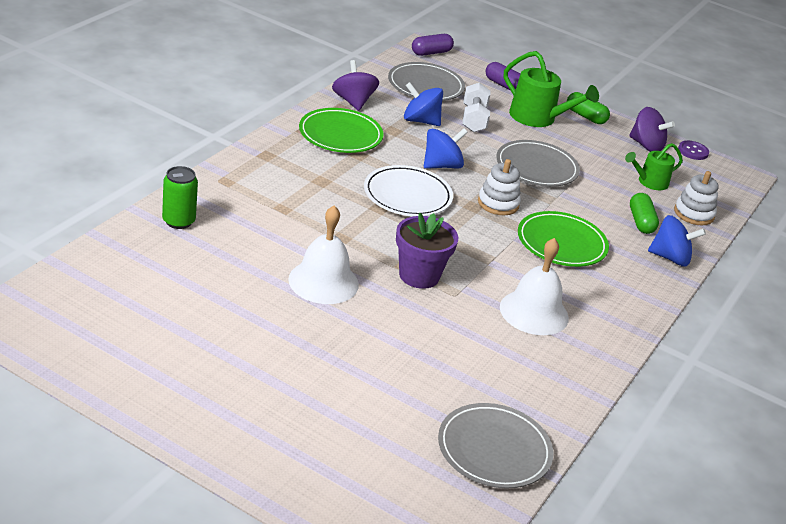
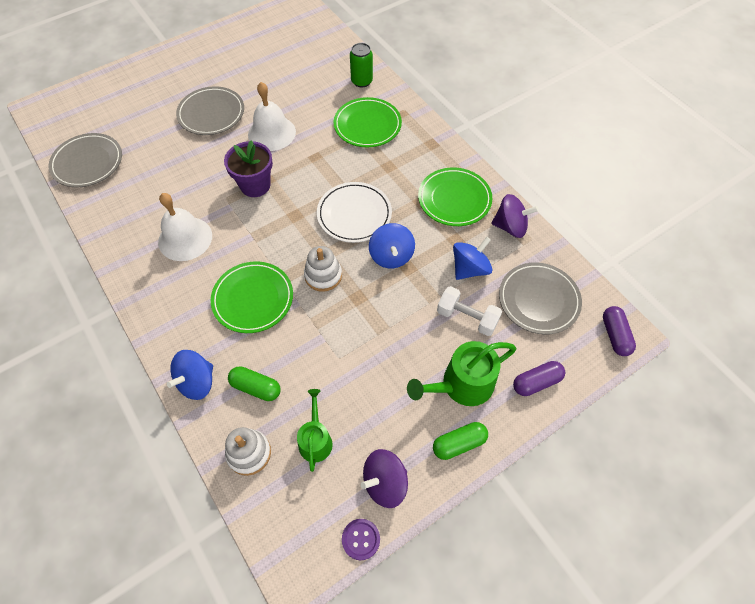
camera: 120 degrees right, 25 degrees up
(262, 205) = (367, 125): none -> green plate
(536, 167) = (369, 336): grey plate -> grey plate (211, 114)

